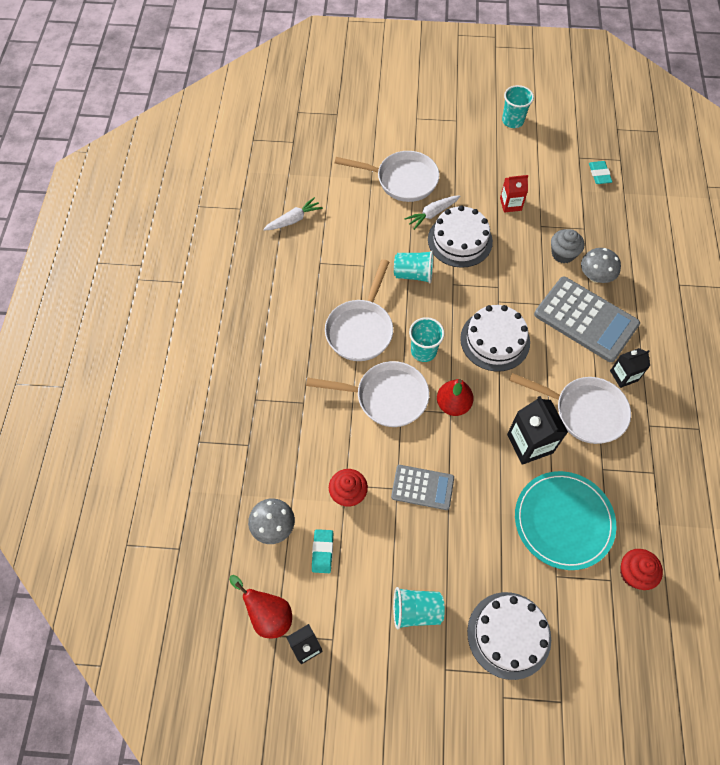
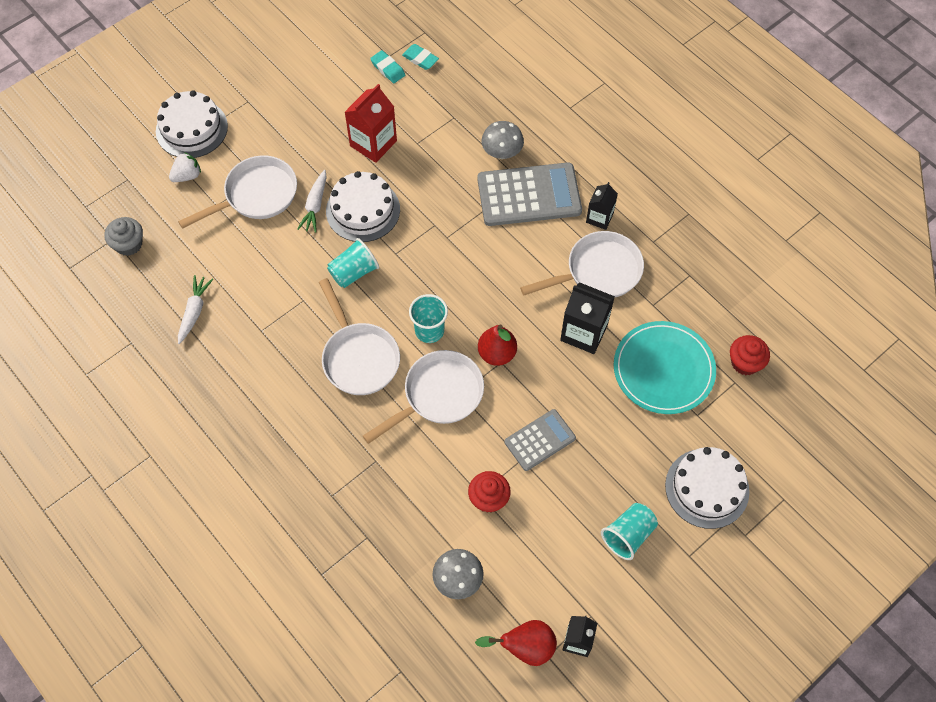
camera: 45 degrees left, 0 degrees up
(322, 552) = (516, 561): turquoise eraser -> turquoise eraser (388, 69)
(373, 137) = (187, 176): none -> white strawberry
(495, 340) = (476, 272): white cake -> white cake (191, 128)
(510, 204) = (373, 143): red carton -> red carton, size x1.61
(512, 121) = (299, 64): turquoise cup -> none
(563, 254) = (458, 153): grey cupcake -> grey cupcake (129, 244)

